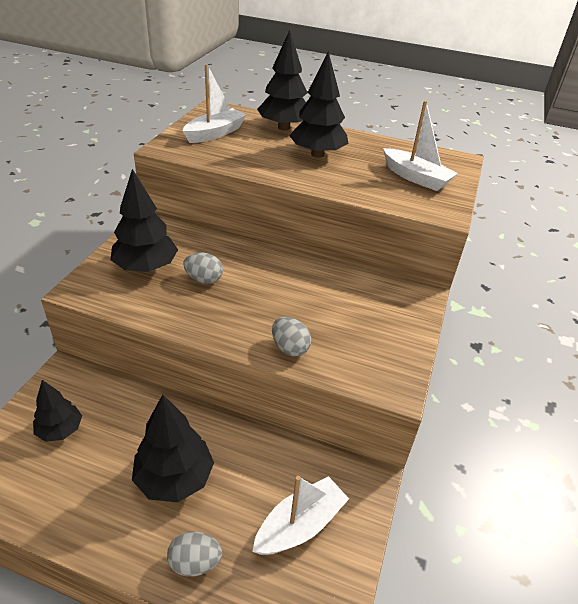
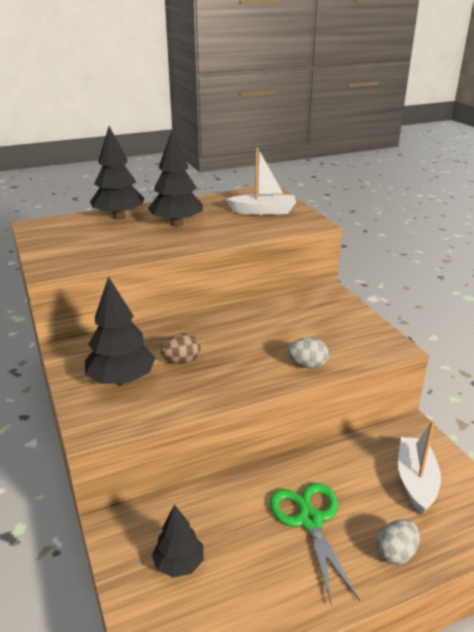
camera: 40 degrees left, 10 degrees down
(174, 478) = (309, 520): black tree -> green scissors
(204, 279) = (181, 361): grey egg -> brown egg
(215, 133) = (72, 242): white boat -> none

